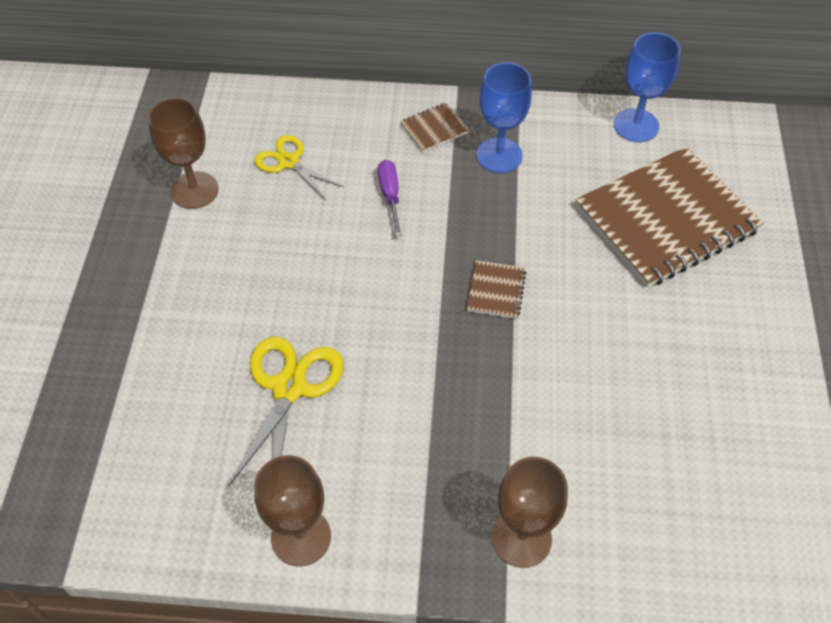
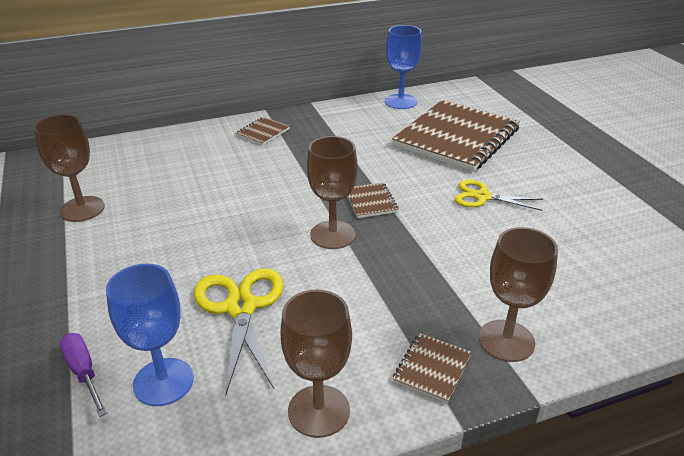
camera: 25 degrees left, 20 degrees down
(289, 162) = (158, 174): yellow scissors -> yellow scissors (482, 196)
(390, 196) = (253, 173): purple screwdriver -> purple screwdriver (83, 372)
(427, 325) = (333, 235): none -> brown goblet
(428, 538) = (432, 369): none -> brown notebook
(499, 155) = (320, 135): blue goblet -> blue goblet (163, 382)

